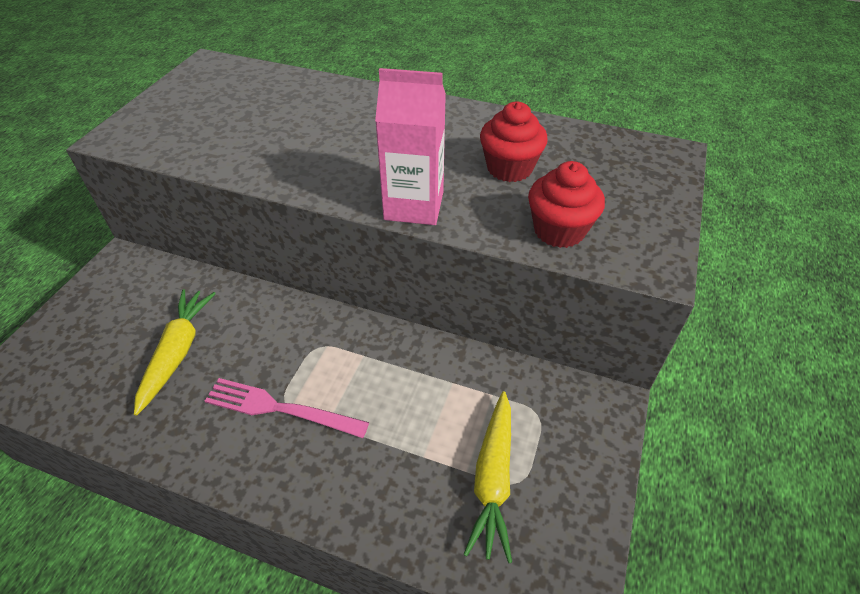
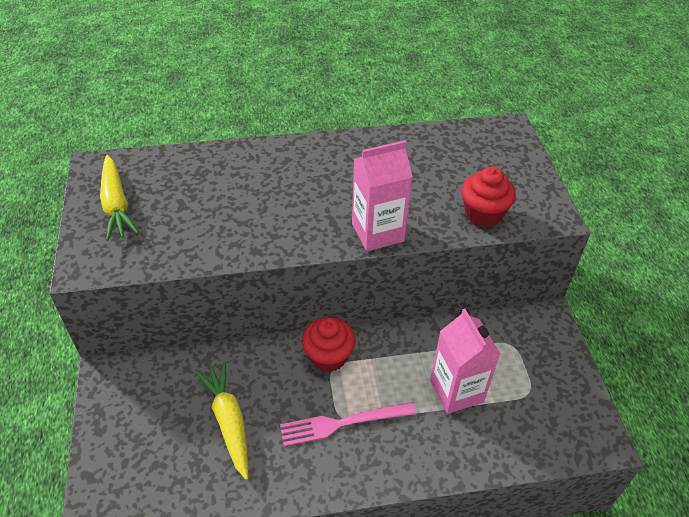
camera: 30 degrees left, 0 degrees up
(430, 435) = (456, 391): none -> pink carton
(493, 479) = (513, 398): yellow carrot -> yellow carrot (116, 205)
(509, 168) = (417, 178): red cupcake -> red cupcake (328, 356)

